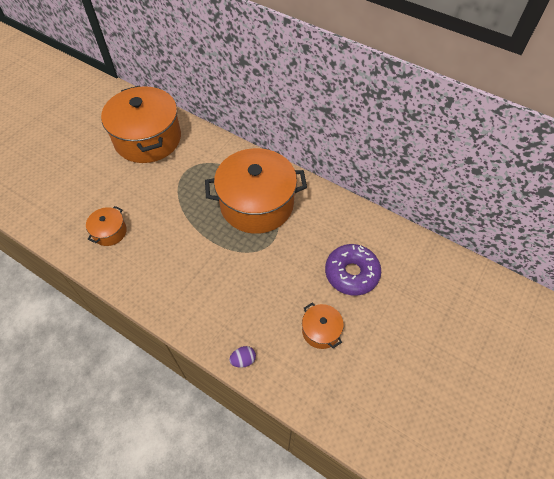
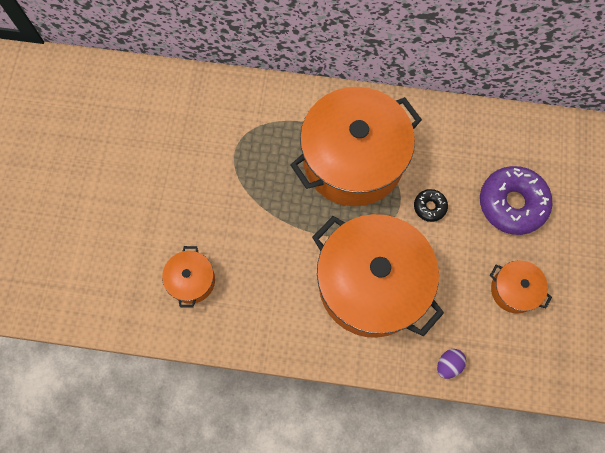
camera: 25 degrees left, 15 degrees up
(148, 139) = (153, 124): orange pot -> orange pot (371, 284)
(291, 252) = (429, 207): none -> black donut

